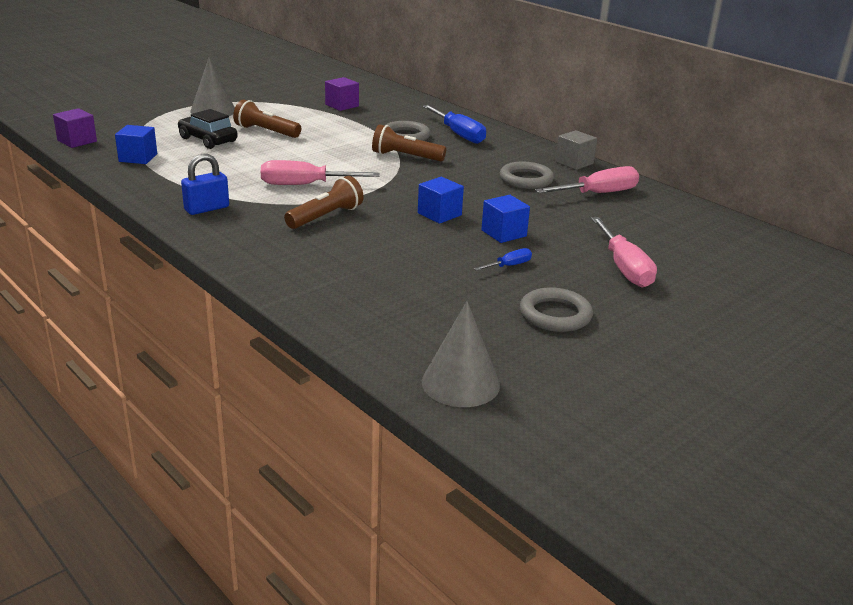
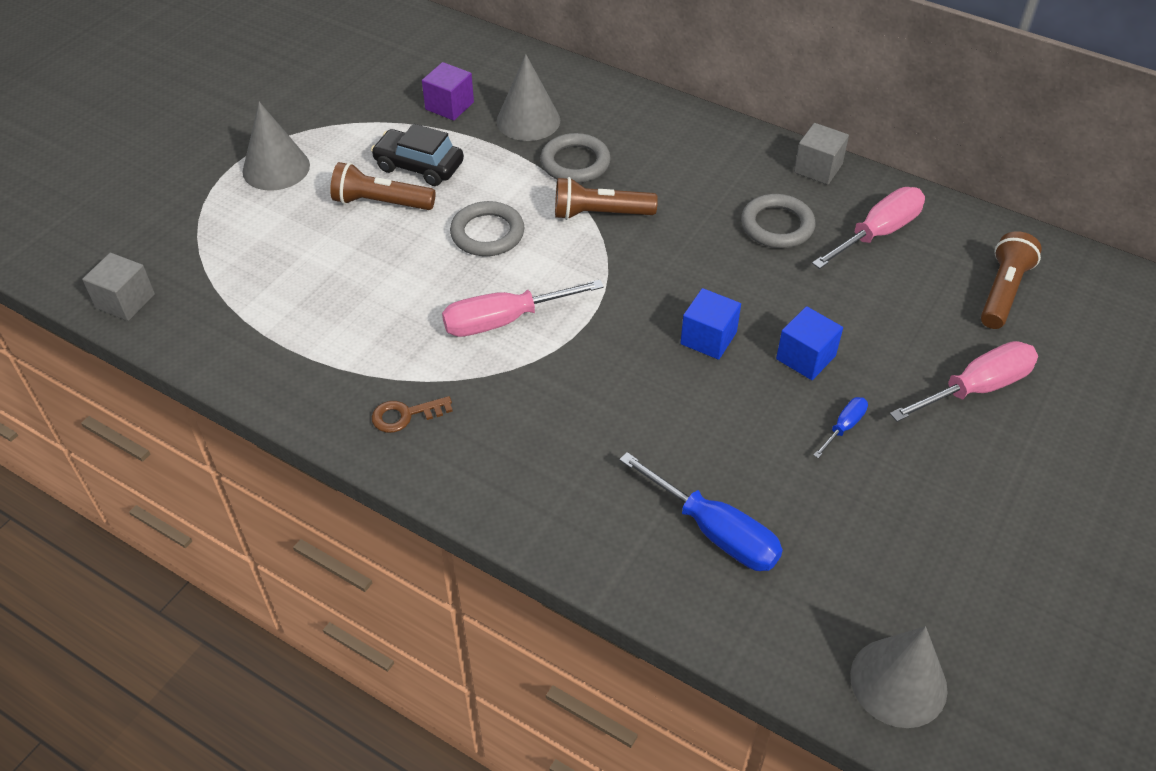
camera: 15 degrees left, 20 degrees up
(77, 141) = (125, 301): purple cube -> grey cube
(138, 158) = (239, 319): blue cube -> none
(207, 209) = (405, 415): blue padlock -> brown key
(208, 140) = (311, 246): black car -> black car (419, 166)
(326, 217) = (570, 387): brown flashlight -> brown flashlight (1002, 292)
(388, 117) = (528, 120): none -> grey cone
(458, 134) = (641, 139): blue screwdriver -> blue screwdriver (714, 531)
(555, 315) = (941, 512): grey ring -> grey ring (487, 233)
(624, 267) = (975, 388): pink screwdriver -> pink screwdriver turned 90 degrees counterclockwise

